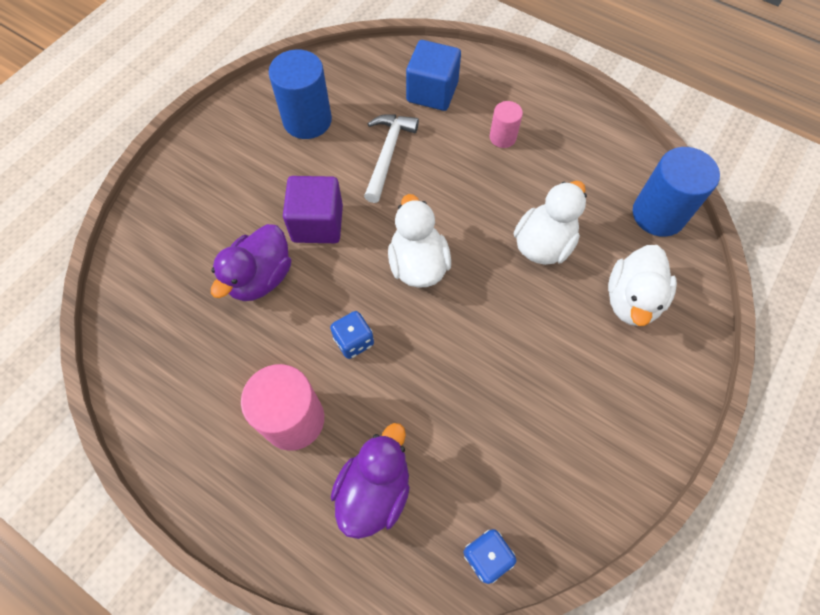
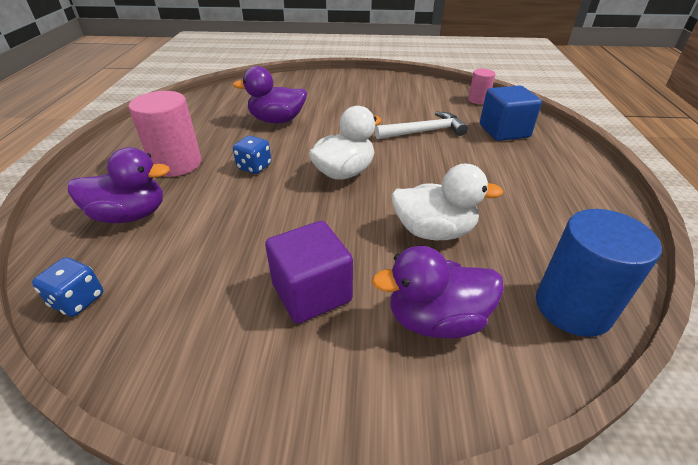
camera: 60 degrees right, 25 degrees down
(307, 120) = (412, 98): blue cylinder -> none
(317, 223) = (337, 125): purple cube -> purple cube (311, 292)
(502, 137) = (513, 174): pink cylinder -> pink cylinder (478, 100)
(631, 300) = (436, 319): white duck -> purple duck

